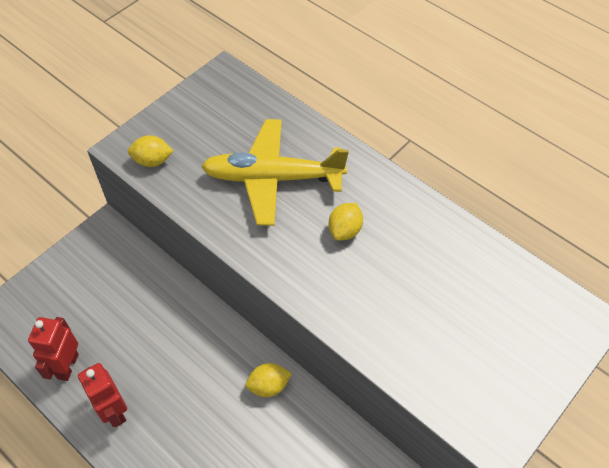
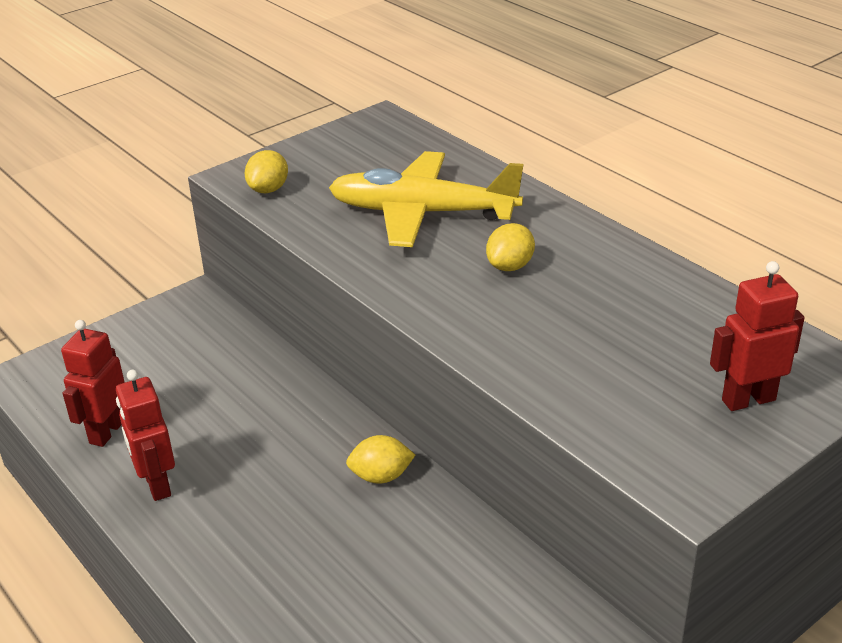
camera: 10 degrees right, 20 degrees down
(152, 161) = (268, 189): yellow lemon -> yellow lemon turned 75 degrees counterclockwise
(524, 350) = (748, 400): none -> red robot

